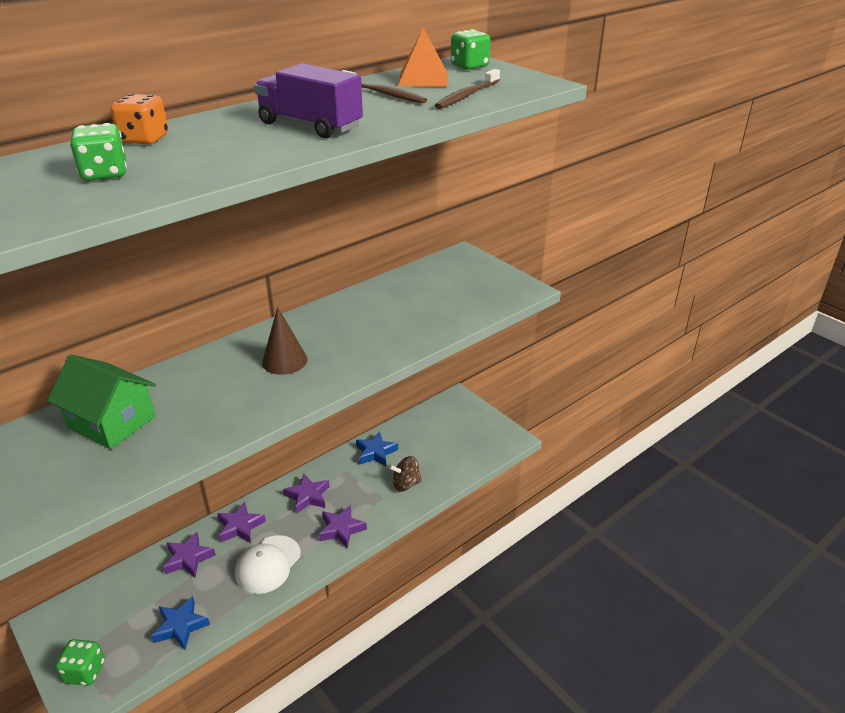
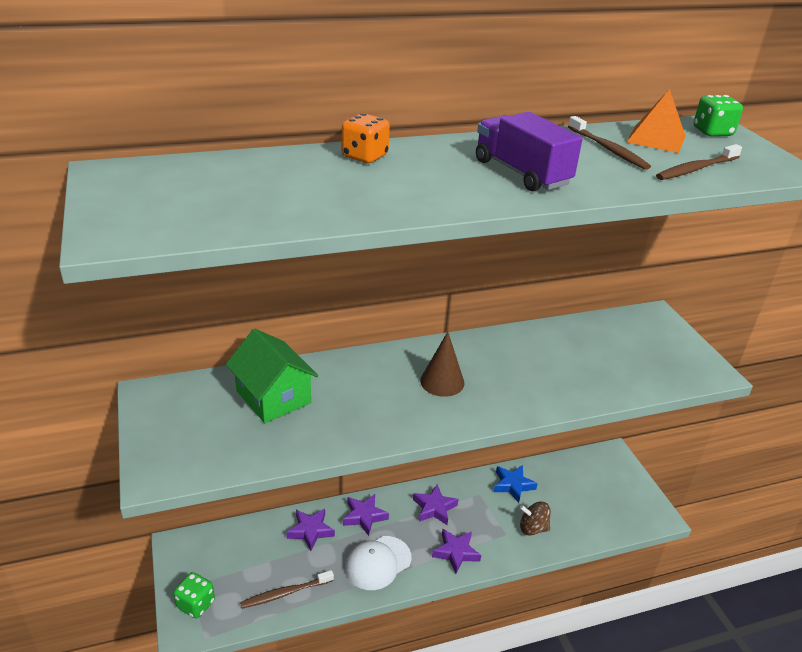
camera: 20 degrees right, 0 degrees up
(105, 174) = (319, 187): green dice -> none
(180, 626) = (285, 593): blue star -> brown toothbrush

